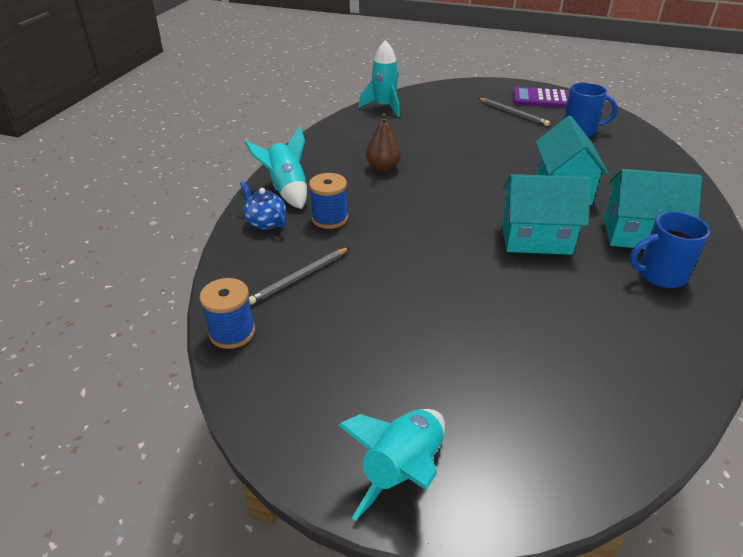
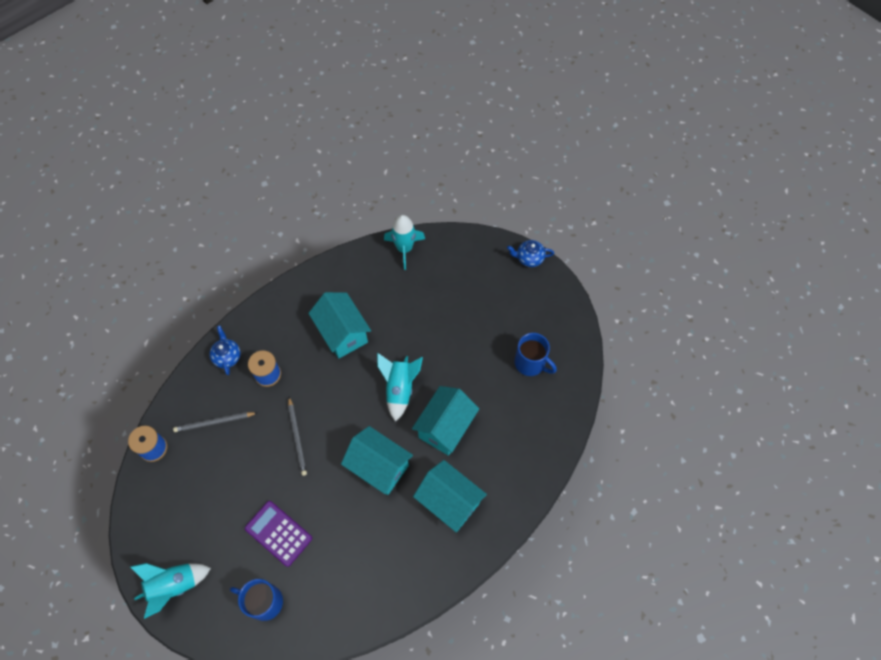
camera: 30 degrees right, 25 degrees up
(287, 189) = (262, 327): turquoise rocket -> turquoise rocket (399, 389)
(383, 167) = (342, 333): brown pear -> turquoise house
(499, 84) = (529, 258): none -> blue teapot
(513, 113) = (499, 311): grey pencil -> grey pencil (297, 437)
(540, 98) = (543, 300): purple calculator -> purple calculator (278, 533)
(660, 274) = (423, 543): blue mug -> blue mug (264, 601)

